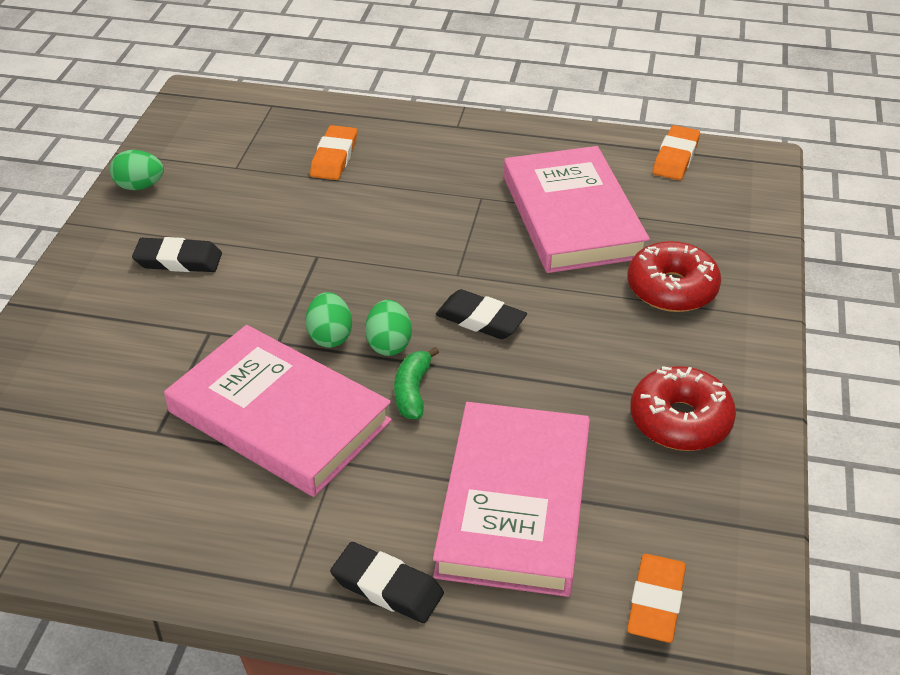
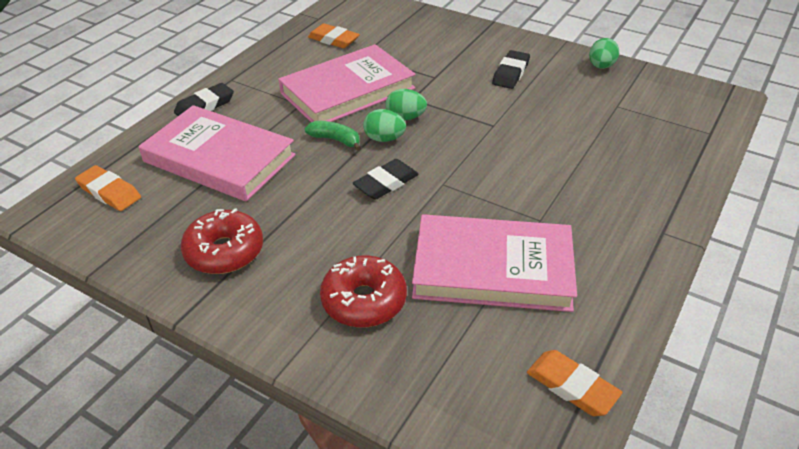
camera: 110 degrees right, 0 degrees up
(334, 157) = (621, 152): orange eraser -> orange eraser (333, 40)

